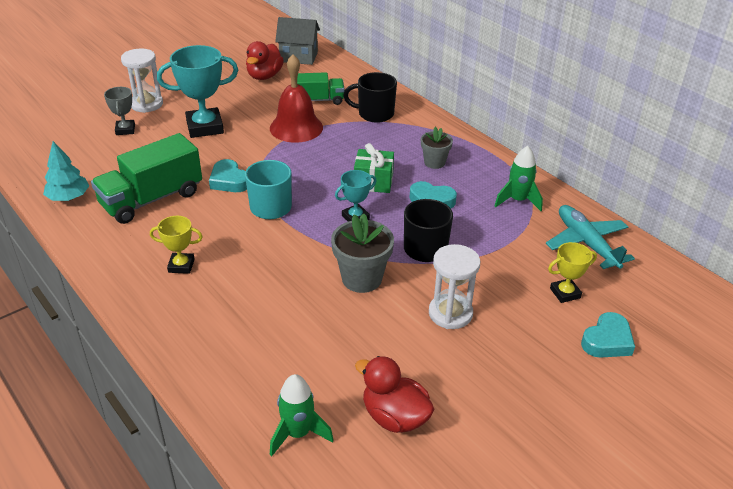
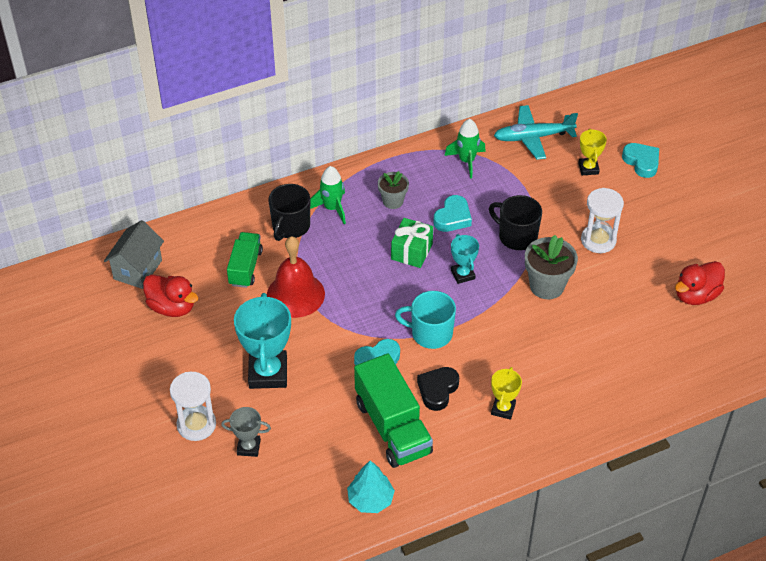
camera: 75 degrees left, 10 degrees up
(200, 220) = (437, 390): none -> black heart
(298, 433) = (704, 352): green rocket -> green rocket (332, 208)

